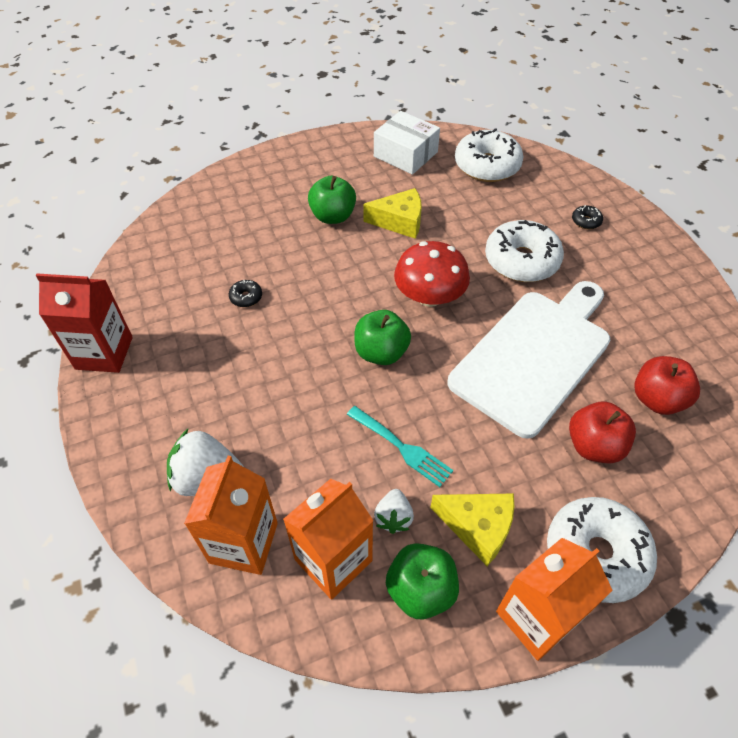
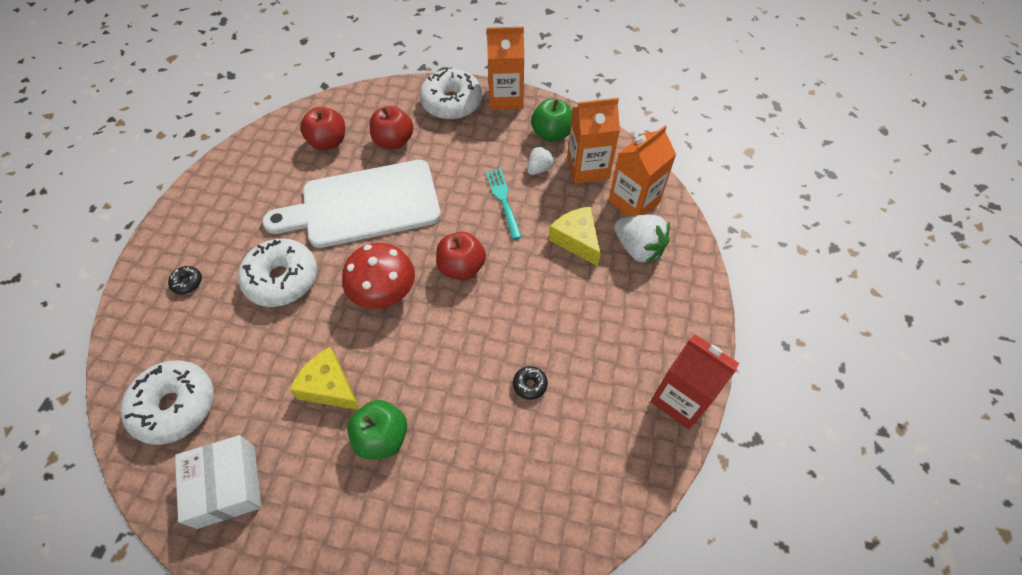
camera: 145 degrees left, 5 degrees up
(381, 352) = (461, 267): green apple -> red apple
(477, 527) = (498, 142): yellow cheese -> yellow cheese (576, 240)

